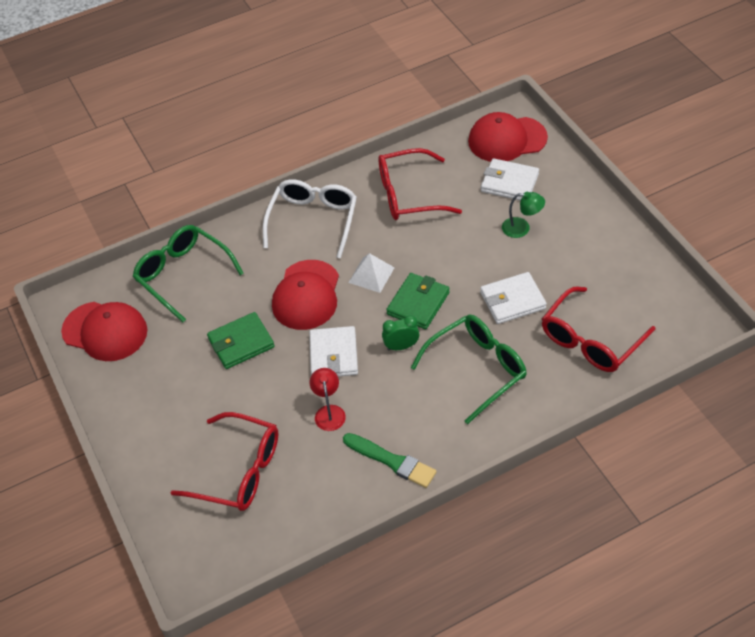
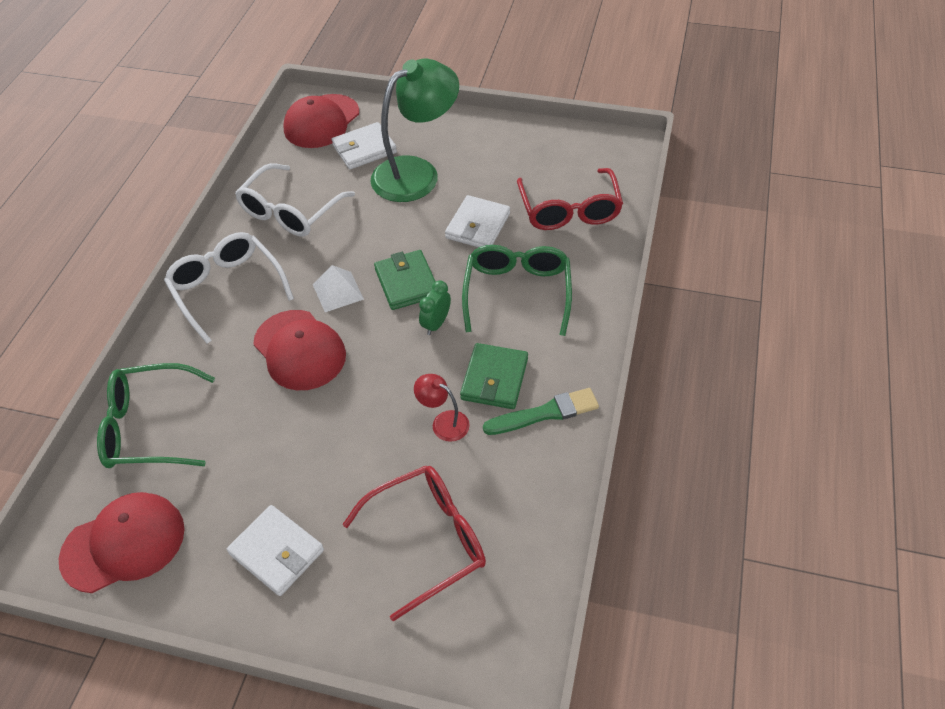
camera: 50 degrees left, 0 degrees up
(241, 343) = (288, 436): green wallet -> green wallet (494, 379)
(333, 355) = (387, 376): white wallet -> white wallet (277, 552)
(408, 195) = (290, 212): red glasses -> white glasses
(522, 228) = (417, 173): green lamp -> green lamp, size x2.28

